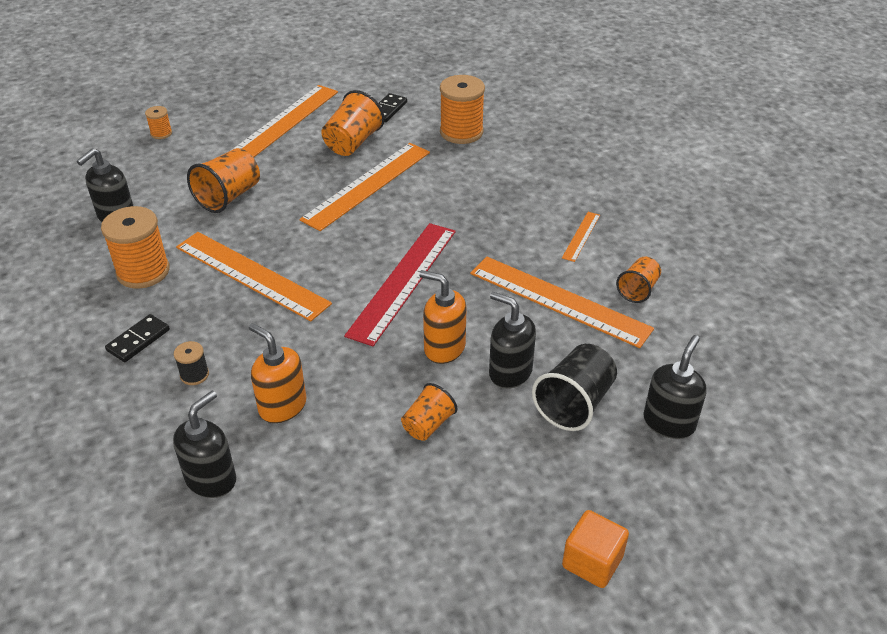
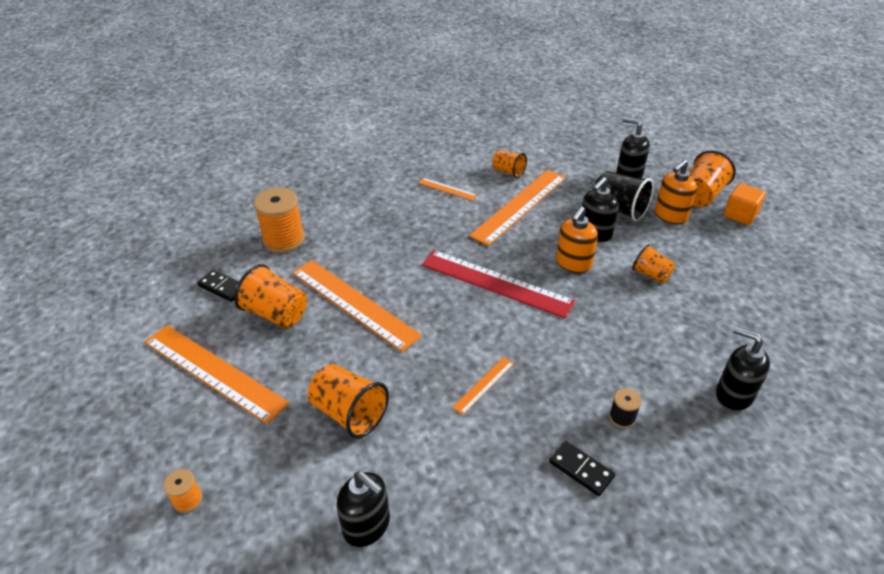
camera: 85 degrees left, 0 degrees up
(143, 272) = (474, 480): orange spool -> none
(251, 275) = (484, 385): orange ruler -> orange ruler, size x0.46
(282, 406) = (648, 354): orange soap dispenser -> orange soap dispenser (670, 216)
(637, 513) = (701, 195): none -> orange cup

